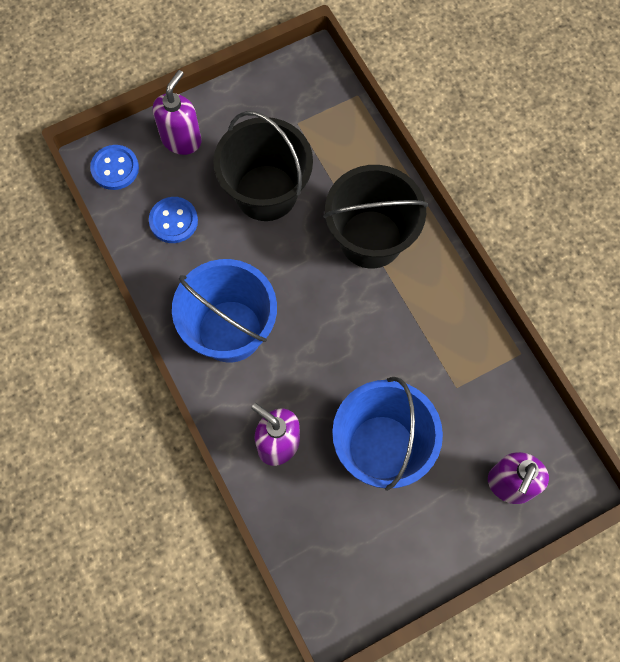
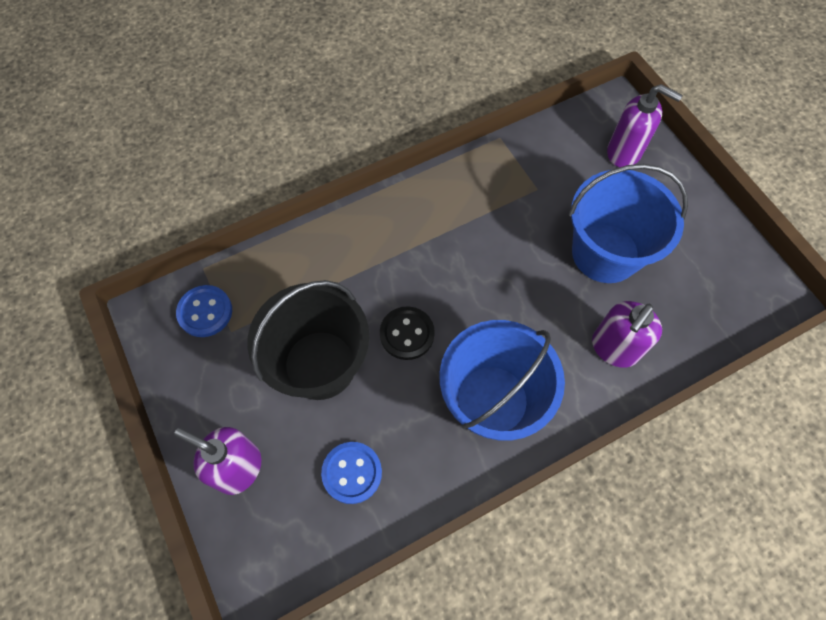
camera: 90 degrees left, 5 degrees down
(115, 168) = (272, 556): blue button -> blue button (205, 312)
(294, 261) = (407, 334): none -> black button
(371, 239) = (381, 258): black bucket -> none

